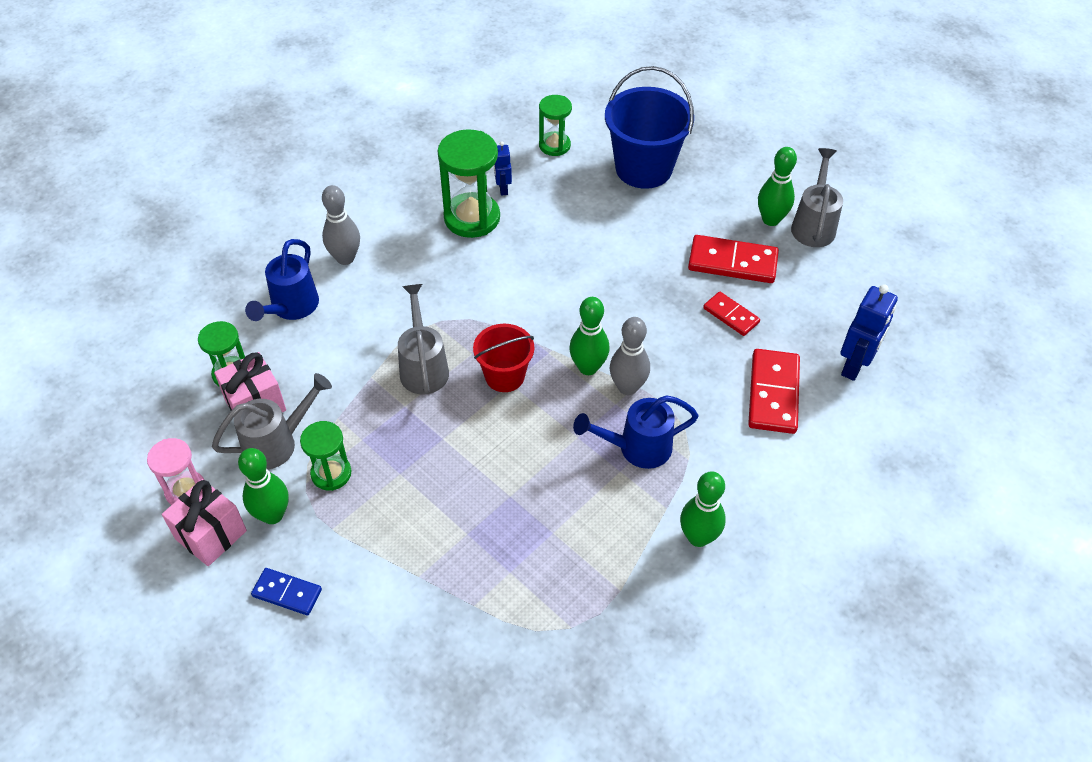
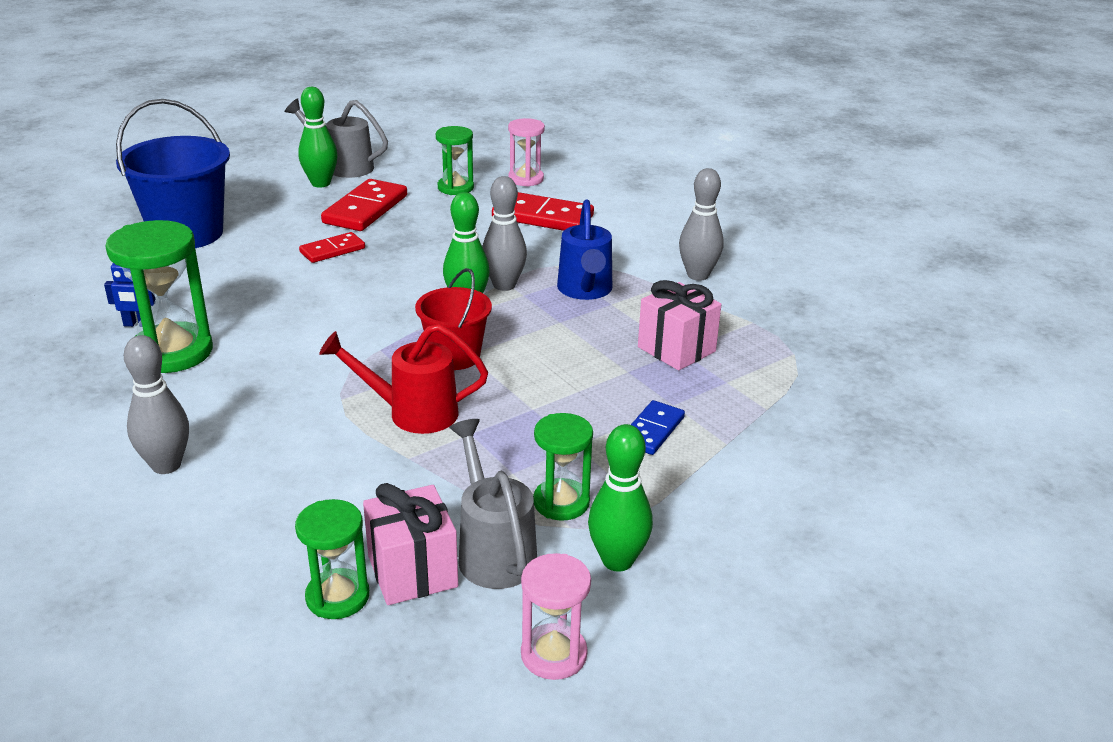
camera: 80 degrees left, 20 degrees down
(211, 535) = (640, 626): pink gift -> pink gift (676, 349)
(287, 593) = (743, 552): blue domino -> blue domino (652, 430)
(291, 307) = (233, 525): blue watering can -> none
(423, 367) = (413, 413): grey watering can -> red watering can
(554, 145) = (92, 281): green hourglass -> green hourglass (455, 188)
(698, 537) = (697, 275): green bowling pin -> grey bowling pin
(731, 315) = (436, 221): red domino -> red domino (332, 250)
(854, 366) = (526, 179): blue robot -> pink hourglass

